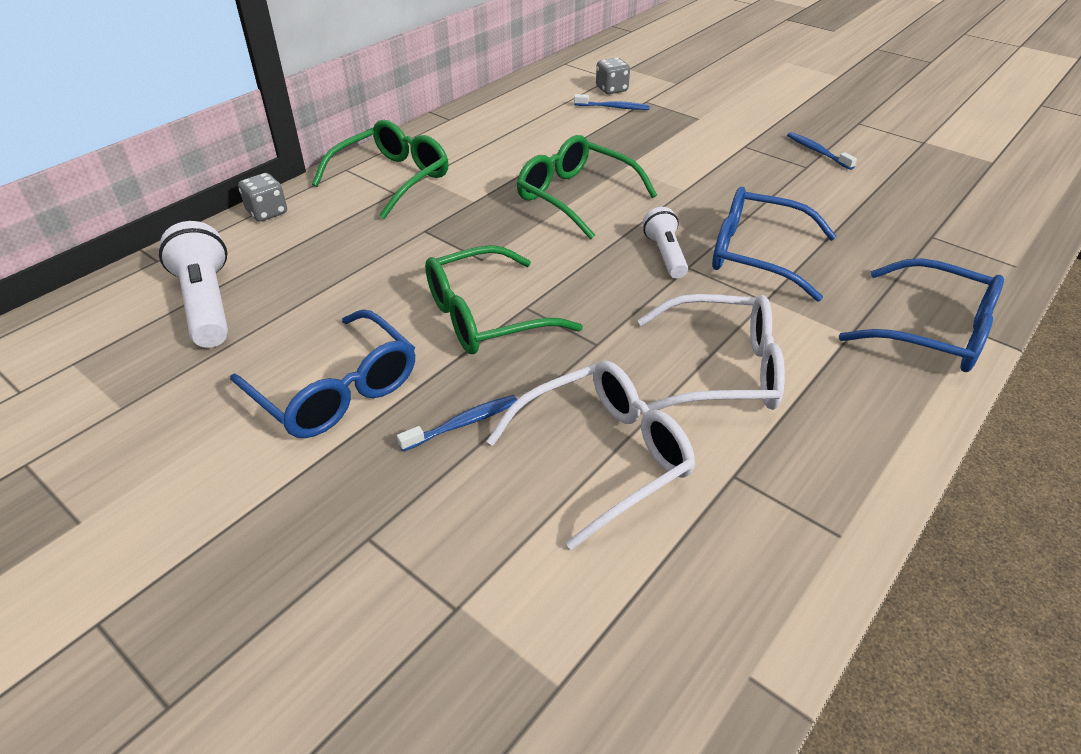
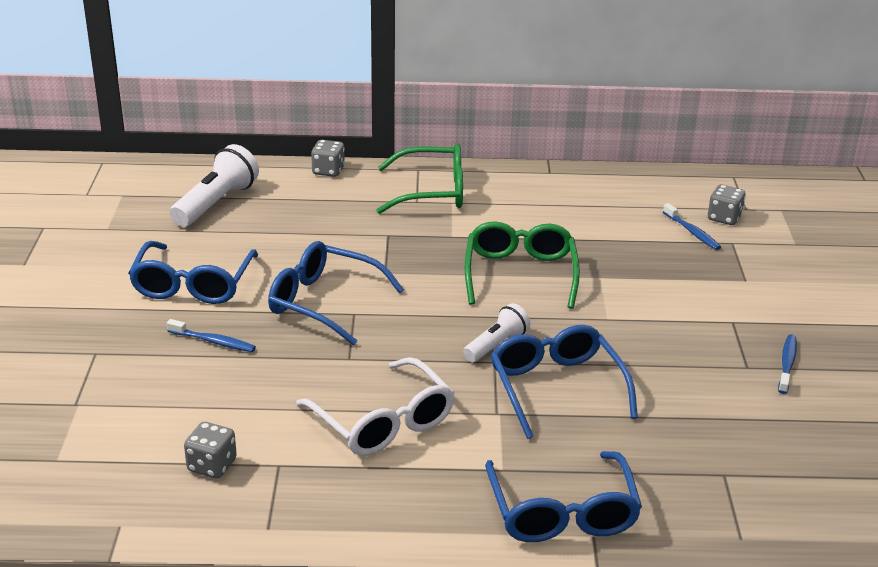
camera: 50 degrees right, 10 degrees down
(485, 316) = (324, 302): green glasses -> blue glasses
(604, 455) = (242, 405): white glasses -> none
(694, 531) = (212, 465): none -> grey dice

